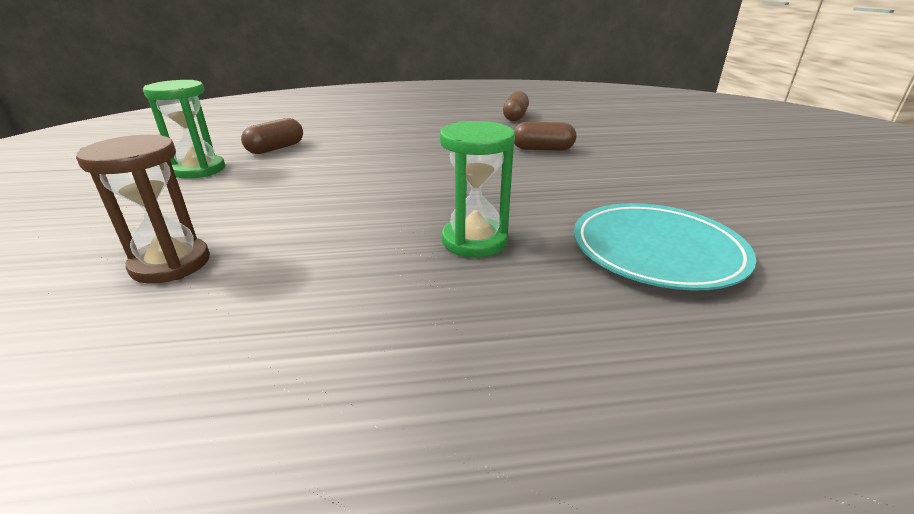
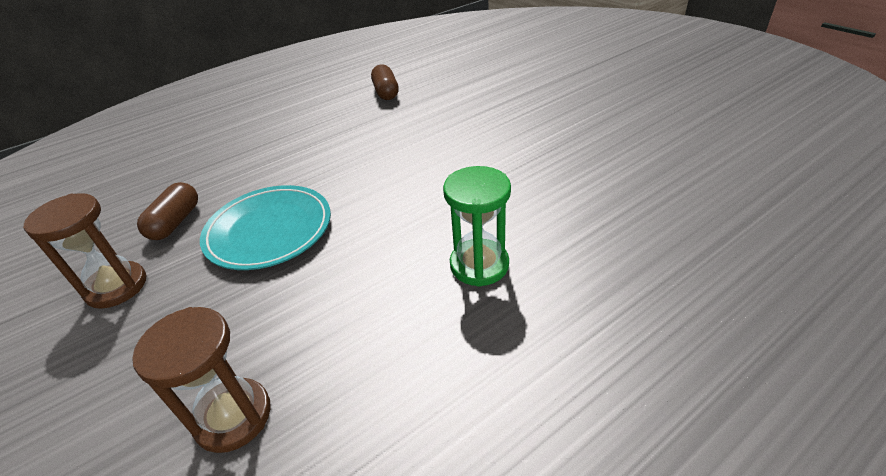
camera: 25 degrees left, 10 degrees up
(199, 170) = (116, 287): green hourglass -> brown hourglass
(542, 149) = (445, 131): brown capsule -> none
(656, 251) = (611, 218): turquoise plate -> turquoise plate (269, 231)

